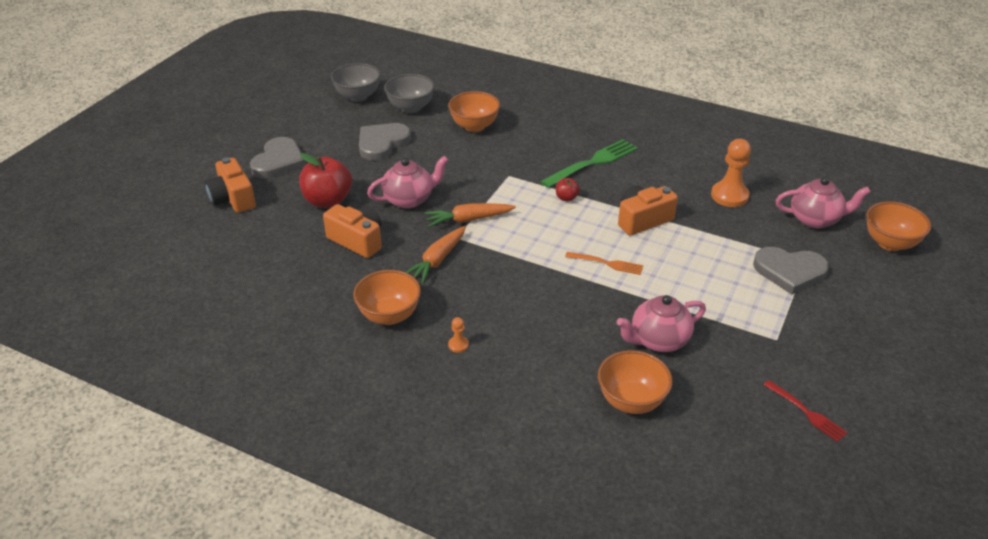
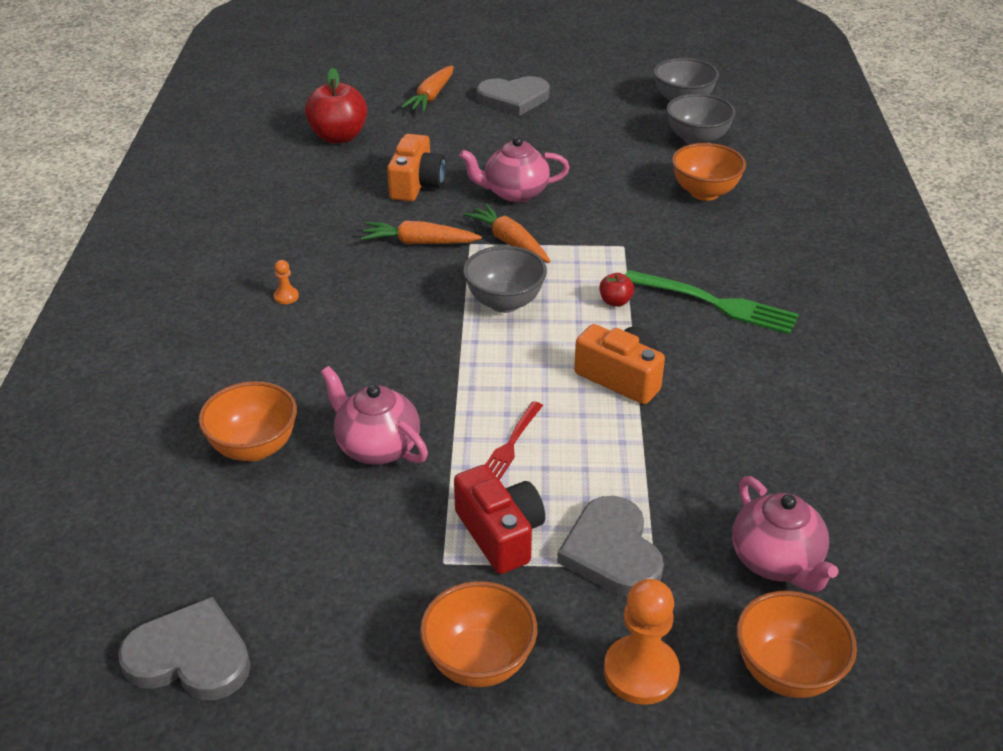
camera: 65 degrees right, 0 degrees up
(233, 198) = (431, 97): orange camera -> orange carrot
(328, 201) = (470, 146): red apple -> red apple (339, 137)
(382, 143) = (605, 144): grey heart -> grey heart (190, 656)
(389, 315) = (308, 240): orange bowl -> orange bowl (479, 662)
(409, 199) = (515, 193): pink teapot -> pink teapot turned 135 degrees clockwise
(537, 242) = (504, 302): none -> grey bowl
(607, 263) = (503, 368): orange fork -> none
(729, 196) = (755, 450): orange pawn -> orange pawn (641, 672)
(760, 309) = (500, 533): none -> red camera
(806, 412) = (305, 619): red fork -> red fork (511, 444)

